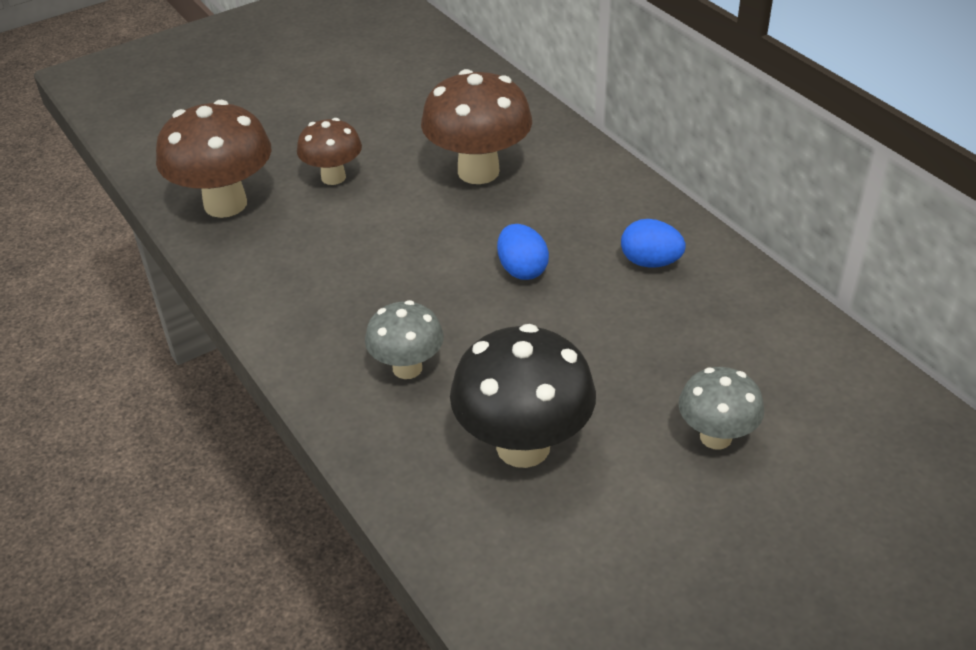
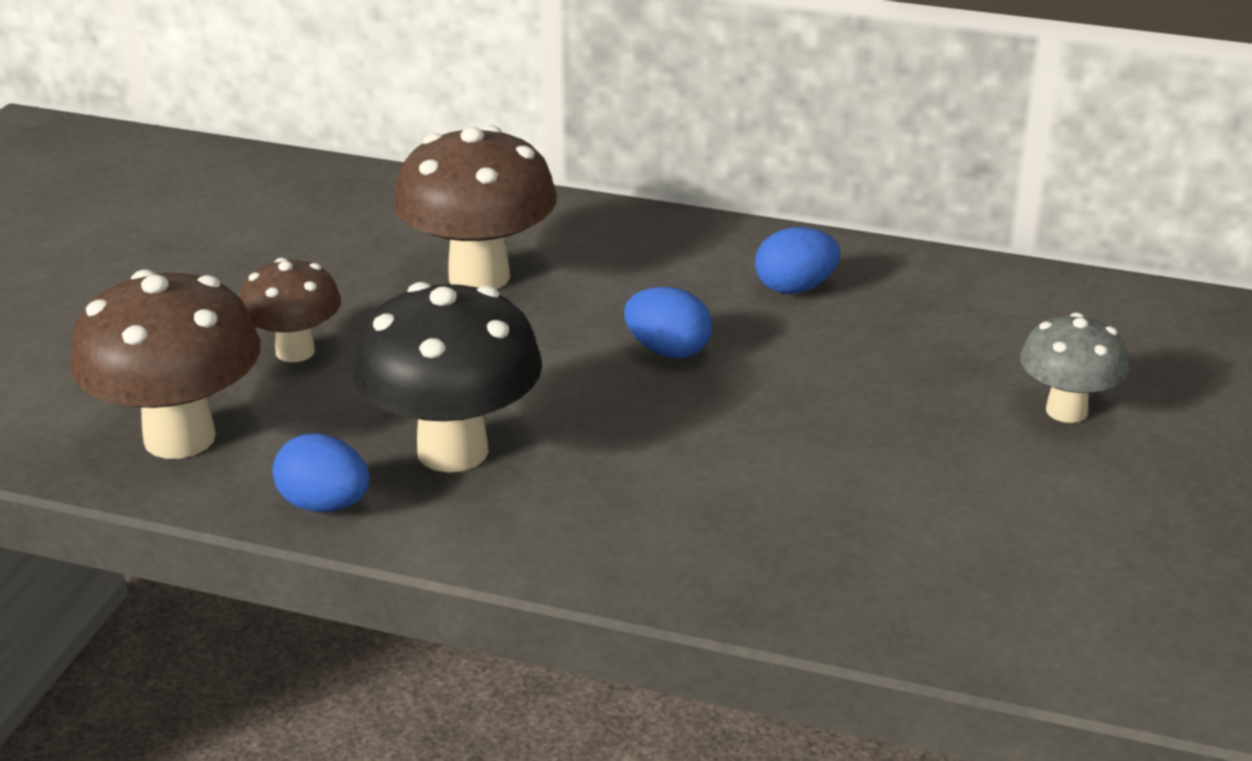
camera: 40 degrees left, 10 degrees down
(242, 278) = (324, 505): none -> blue egg
(407, 368) = (672, 500): grey mushroom -> none
(523, 446) = (900, 510): black mushroom -> black mushroom (452, 451)

